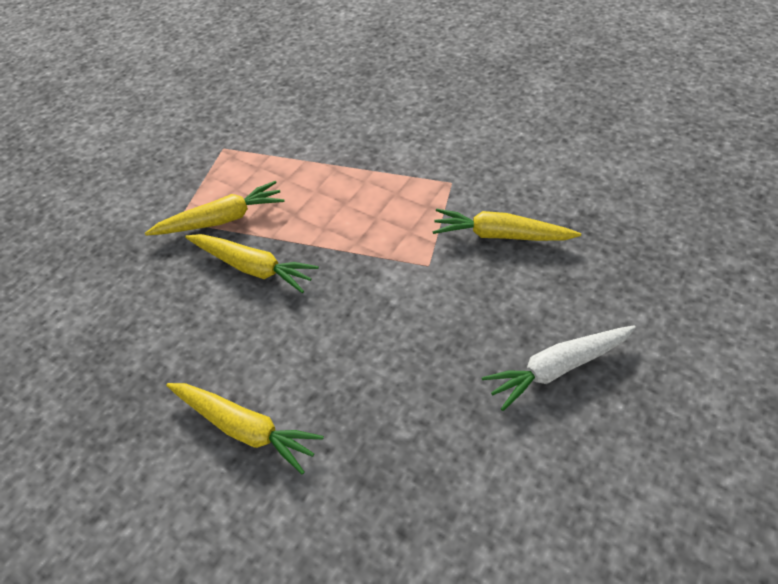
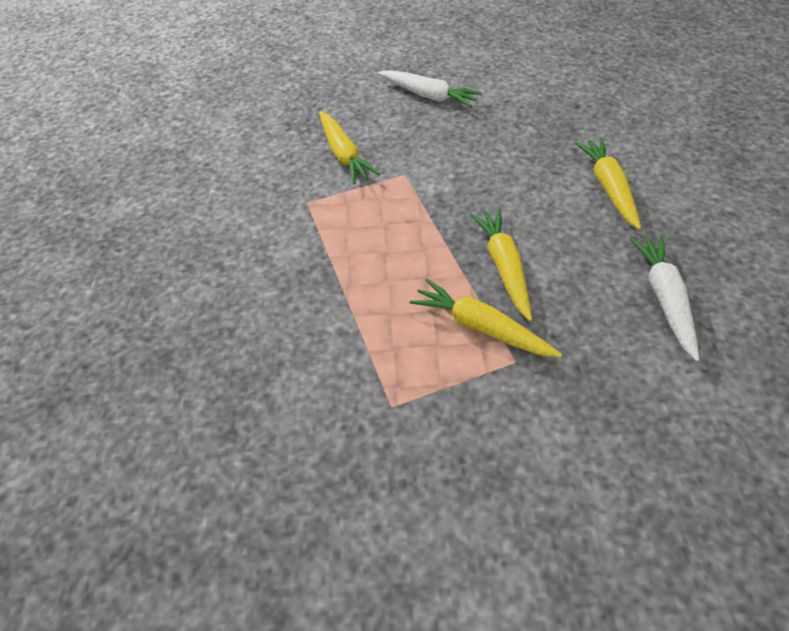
camera: 125 degrees left, 0 degrees up
(107, 352) = (664, 298): none -> white carrot

